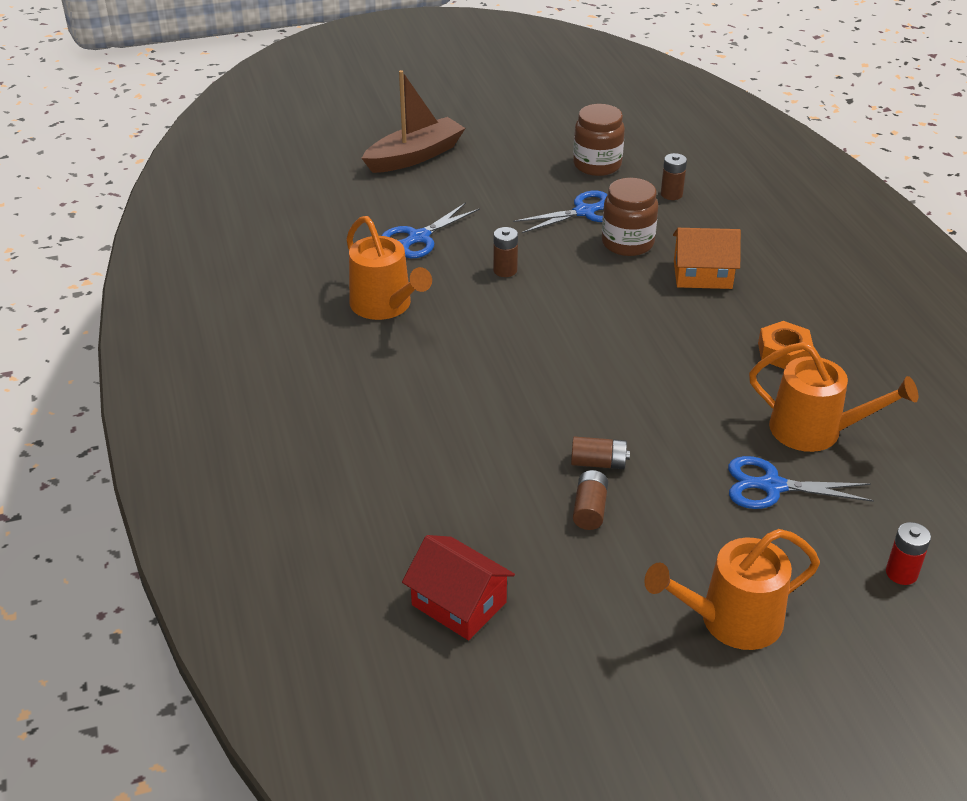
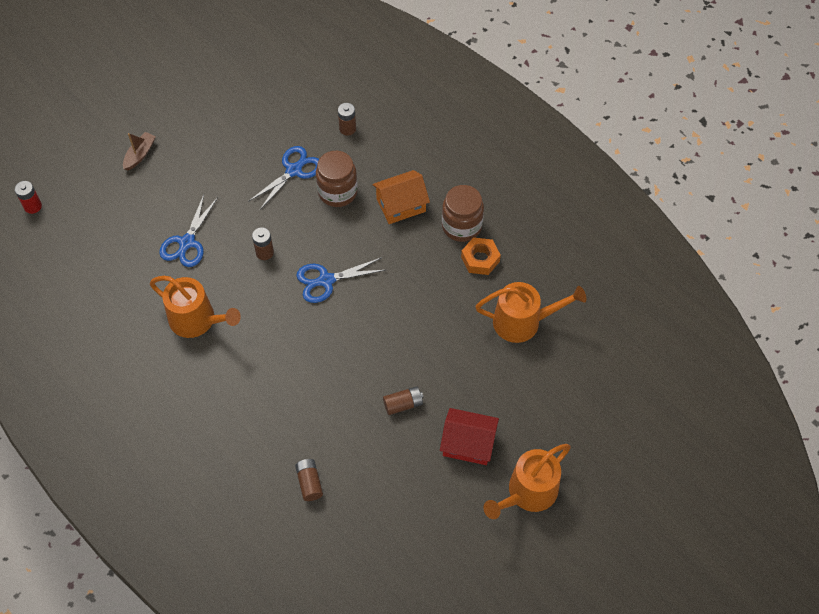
camera: 25 degrees left, 20 degrees up
(415, 156) = (140, 154): brown boat -> brown boat, size x0.52
(459, 604) = (368, 551): red house -> red house (468, 443)
(589, 509) = (413, 444): brown battery -> brown battery (309, 483)
(597, 165) = (281, 115): brown jar -> brown jar (461, 226)
(772, 486) = (514, 379): blue scissors -> blue scissors (326, 280)
(901, 573) = (608, 416): red battery -> red battery (33, 206)

